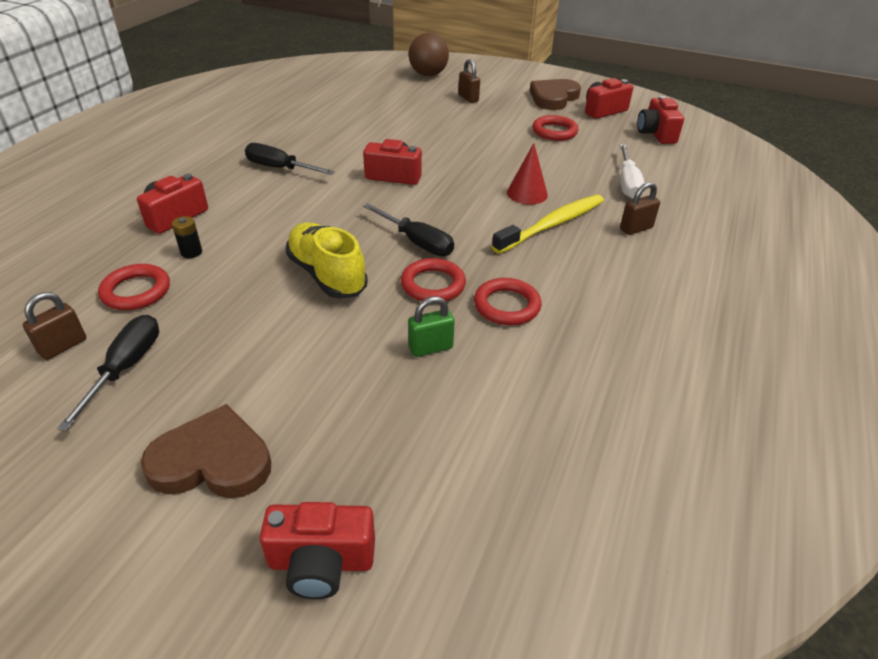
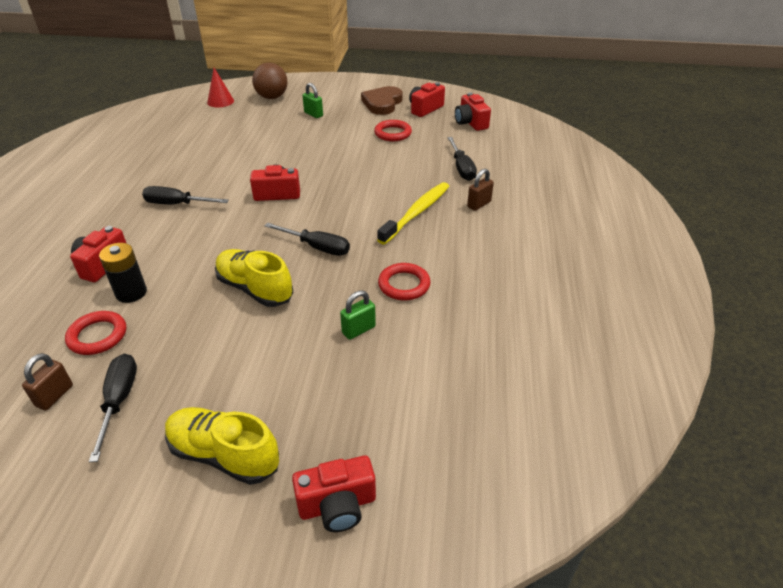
camera: 15 degrees left, 0 degrees up
(191, 252) = (131, 293): black battery -> black battery, size x1.69
(212, 461) = (224, 455): brown heart -> yellow shoe
(433, 285) = (342, 280): red ring -> none
(468, 98) = (313, 114): brown padlock -> green padlock
(527, 193) = (389, 190): red cone -> red cone (220, 101)
(627, 183) = (461, 168): white screwdriver -> black screwdriver

